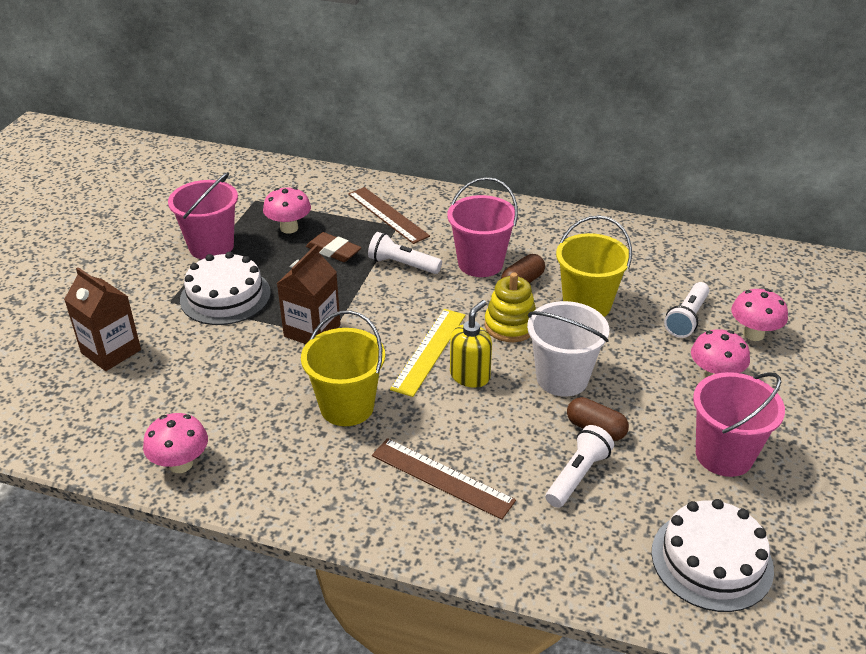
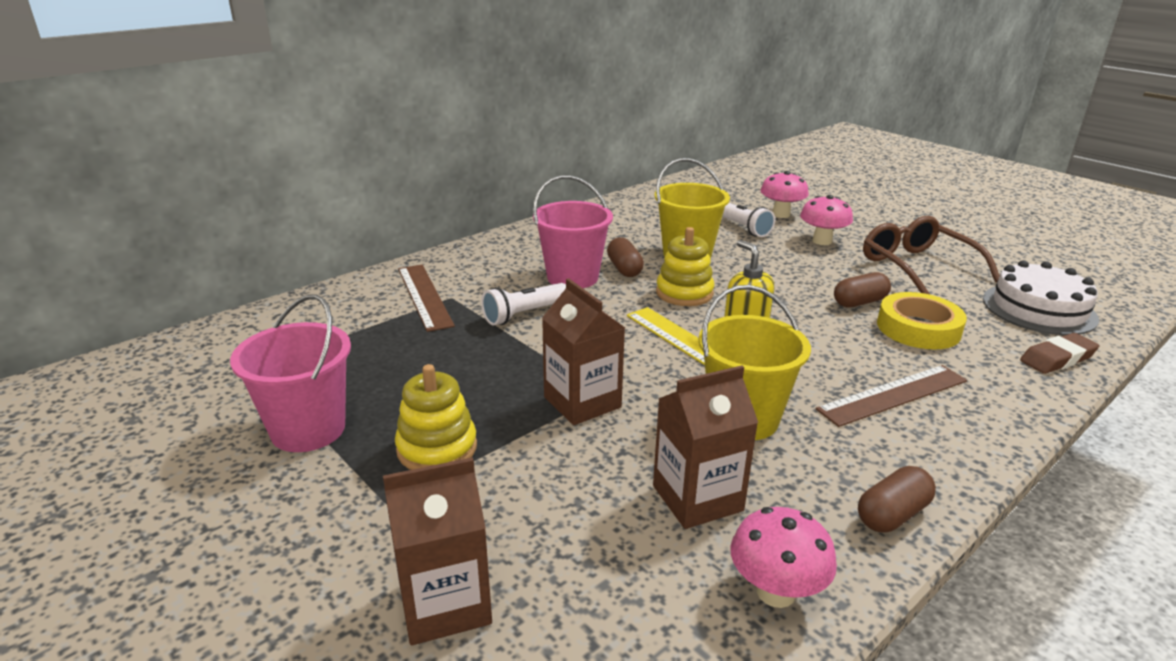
camera: 60 degrees left, 10 degrees down
(225, 296) = (437, 448): white cake -> yellow stacking toy
(245, 410) = (697, 498): none -> brown carton
(283, 502) = (892, 514): none -> brown capsule
(289, 228) = (356, 360): pink mushroom -> none
(333, 251) = (445, 345): brown eraser -> brown eraser (1057, 358)
(387, 215) = (424, 296): brown ruler -> brown ruler turned 75 degrees clockwise
(562, 378) = (781, 295): white bucket -> none
(577, 476) = (918, 328): white flashlight -> yellow tape
(724, 455) = (917, 267): pink bucket -> brown glasses

